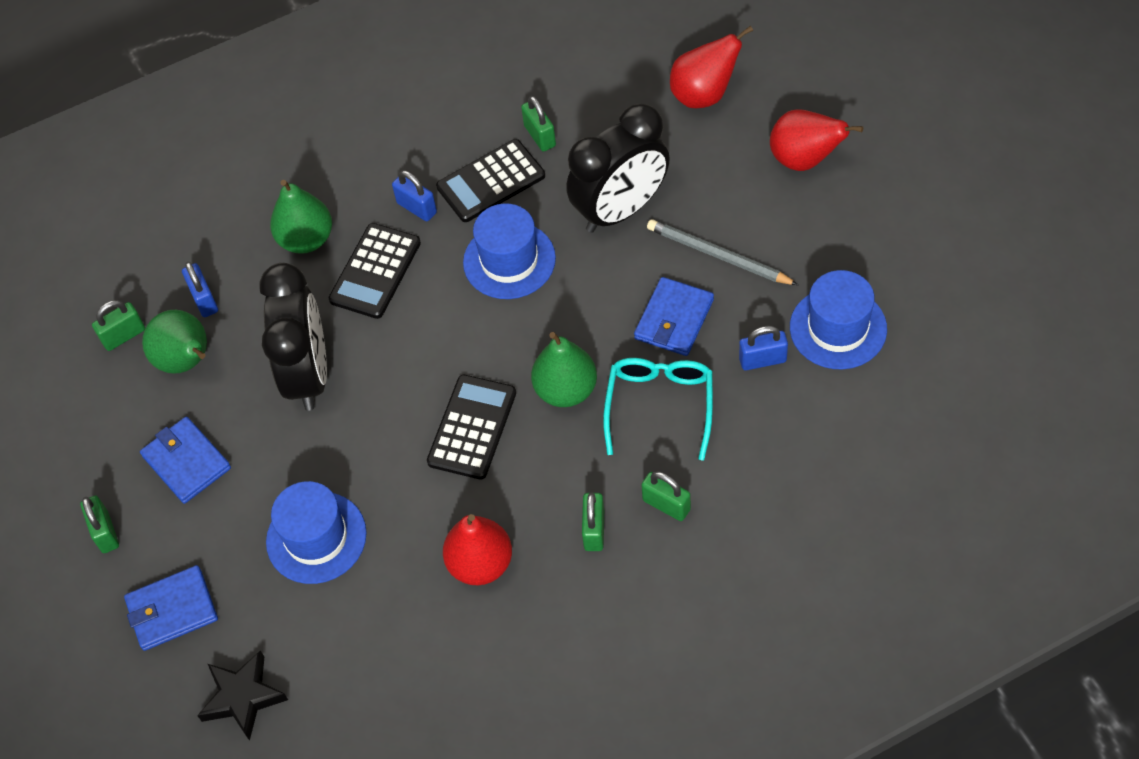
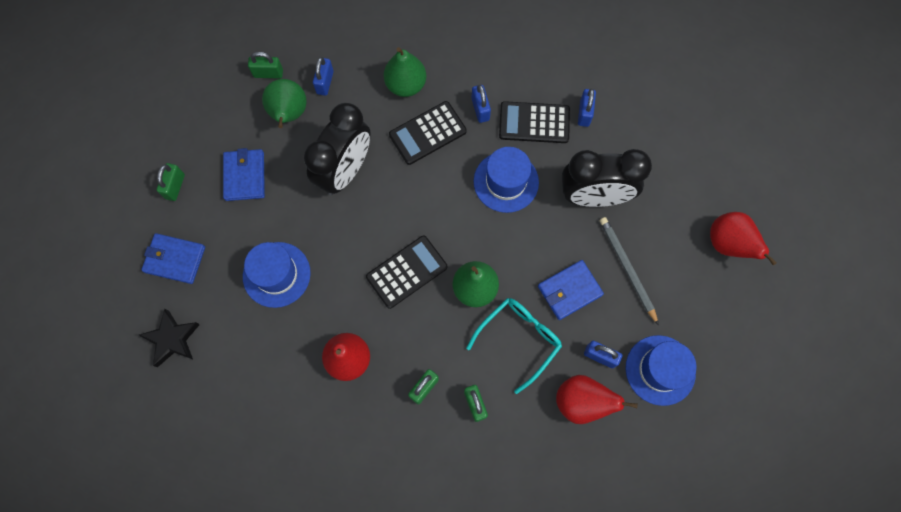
camera: 30 degrees right, 15 degrees up
(540, 136) = (584, 113): green padlock -> blue padlock
(704, 95) = (702, 156): red pear -> red pear (581, 402)

